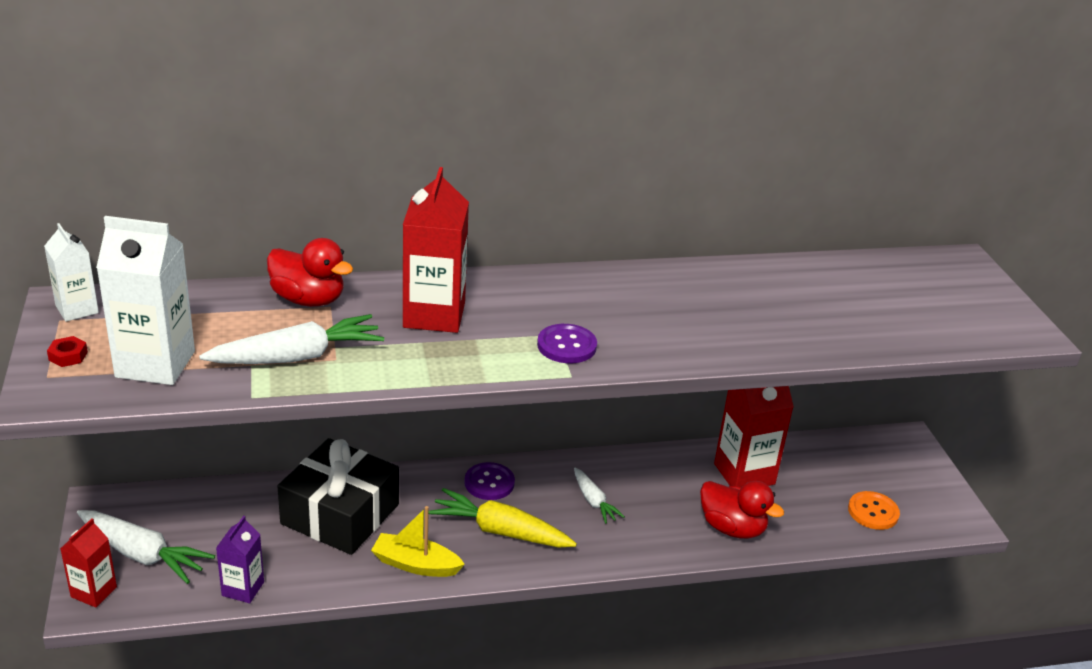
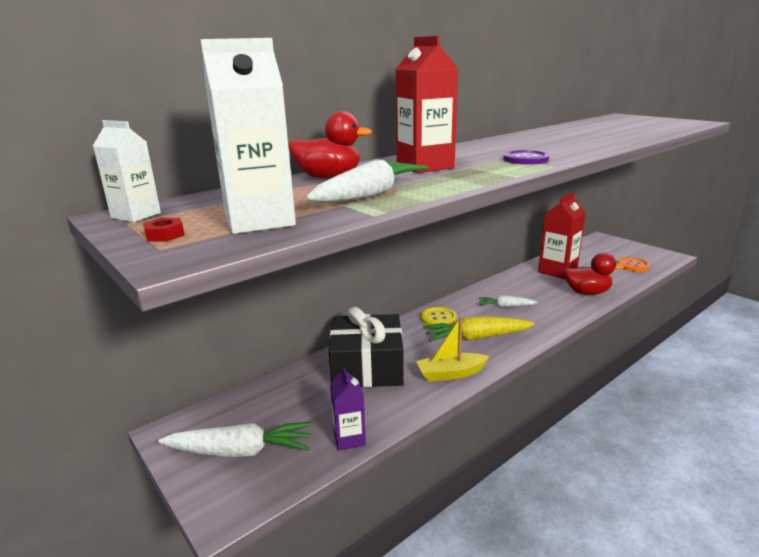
camera: 25 degrees left, 10 degrees down
(94, 592) = (221, 498): red carton -> none
(489, 483) = (438, 318): purple button -> yellow button
(593, 501) = (505, 306): white carrot -> white carrot turned 150 degrees clockwise

